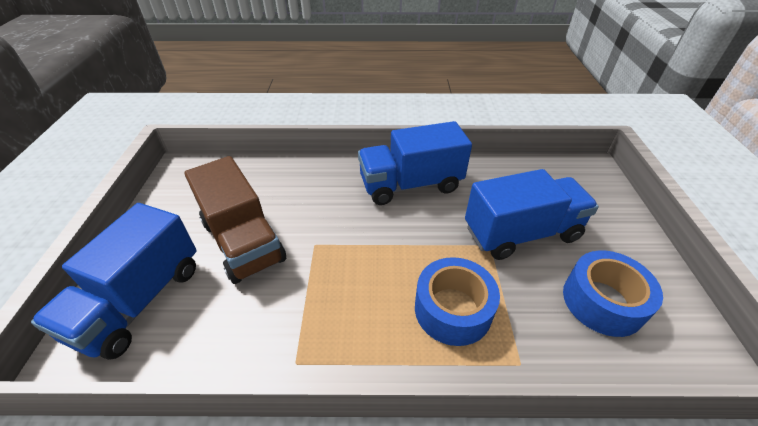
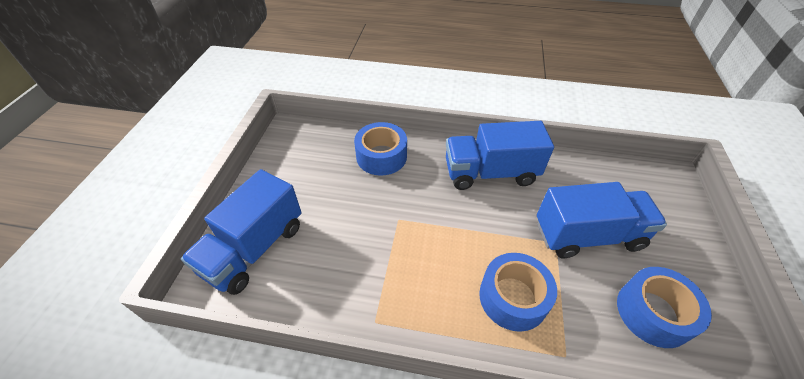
camera: 10 degrees right, 5 degrees up
(243, 241) = (338, 208): brown truck -> none
(290, 182) = (381, 156): none -> blue tape

